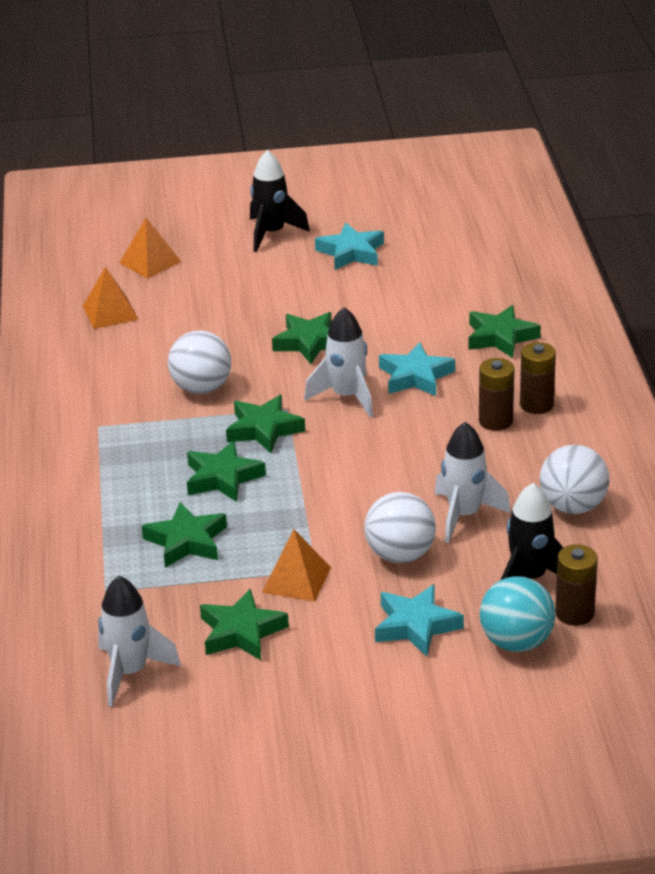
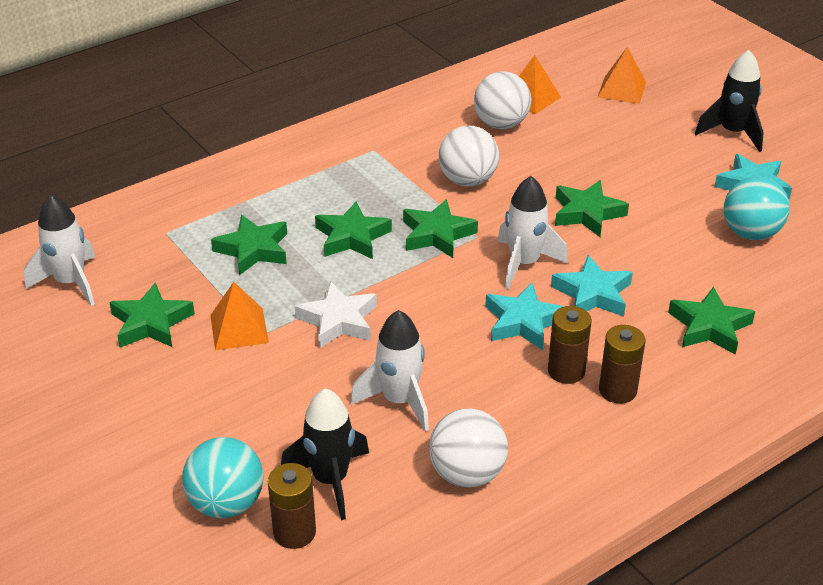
camera: 60 degrees right, 5 degrees up
(334, 519) = (338, 320): none -> white star
(400, 555) = (312, 379): white ball -> white ball (501, 124)
(408, 276) = (750, 233): none -> turquoise ball
(416, 626) = (215, 425): turquoise star -> turquoise star (523, 322)

